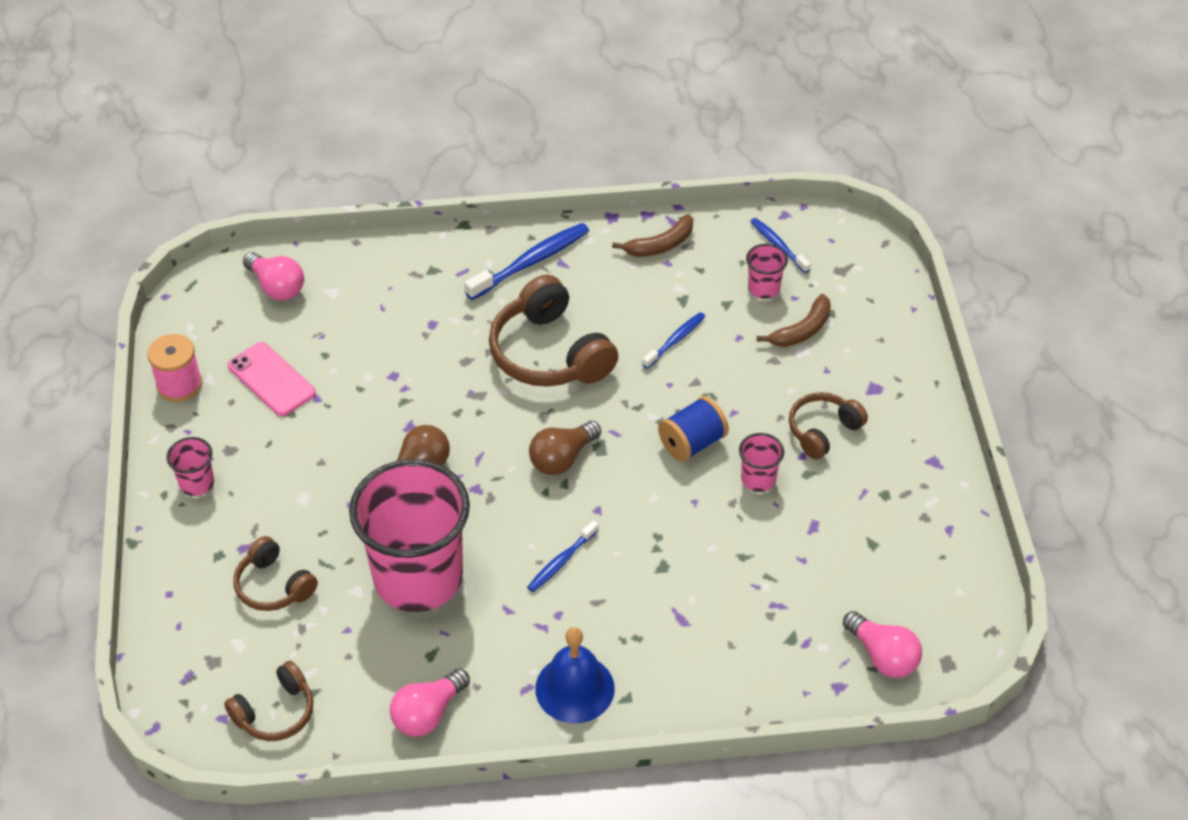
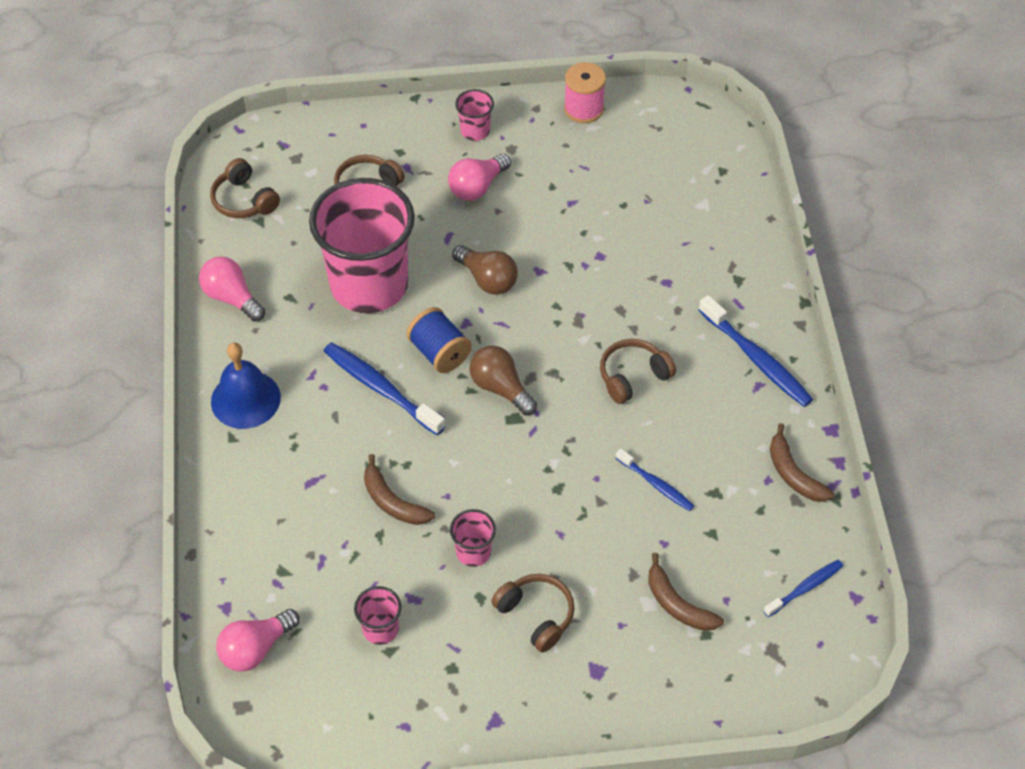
camera: 90 degrees right, 5 degrees up
(271, 380) = (591, 169): pink phone -> none
(276, 287) = (705, 164): pink light bulb -> pink light bulb (477, 187)
(549, 353) = (633, 376): brown headphones -> brown headphones, size x0.58
(561, 561) = (381, 388): blue toothbrush -> blue toothbrush, size x1.69
(692, 443) = (519, 496): blue spool -> blue spool (439, 353)
(703, 546) = (393, 502): none -> brown banana
(764, 288) = (737, 570): pink cup -> pink cup (380, 629)

